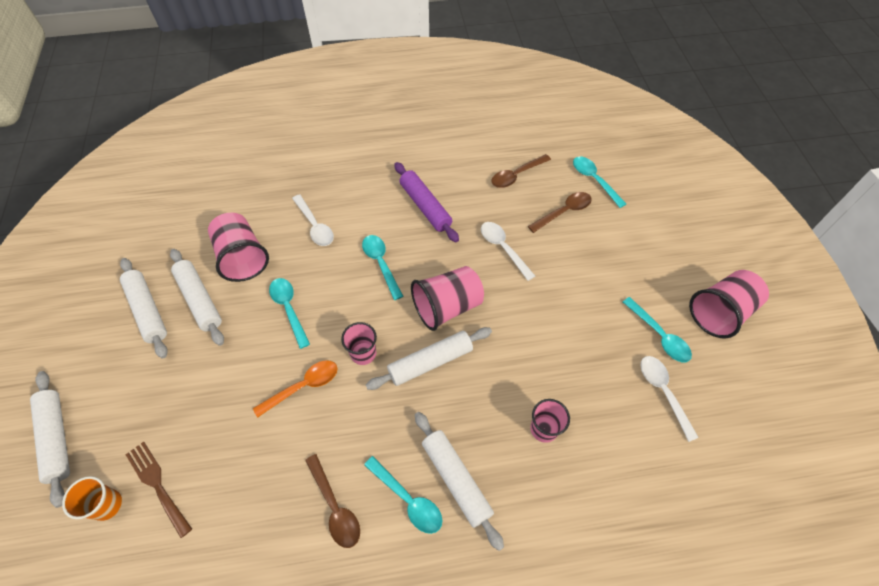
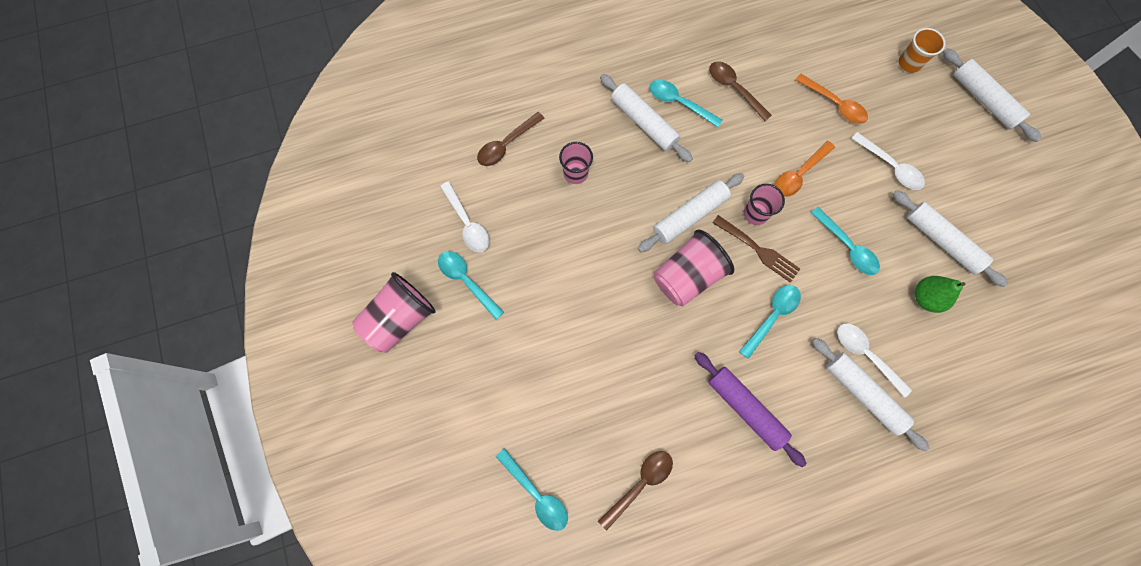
camera: 170 degrees right, 15 degrees up
(147, 311) = (986, 221): white rolling pin -> white rolling pin (863, 394)
(157, 485) = (880, 81): brown fork -> brown fork (758, 250)
(226, 464) = (834, 104): none -> orange spoon
(242, 258) = (925, 298): pink cup -> green pear
(381, 264) = (772, 316): turquoise spoon -> turquoise spoon turned 105 degrees counterclockwise
(503, 248) = (640, 361): white spoon -> white spoon (890, 166)
(563, 212) = (573, 430): brown spoon -> brown spoon (506, 144)

